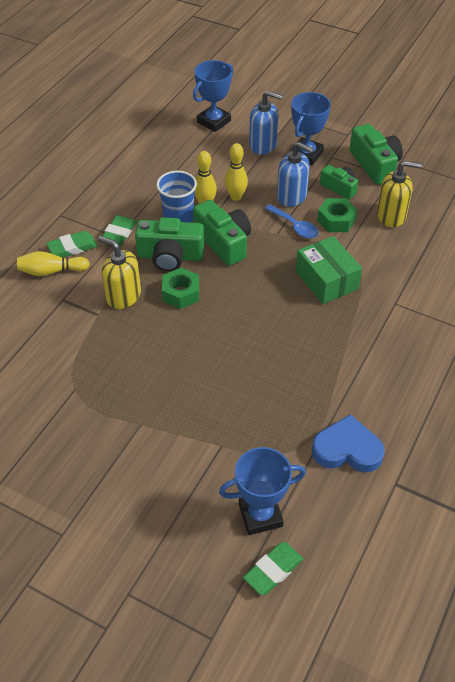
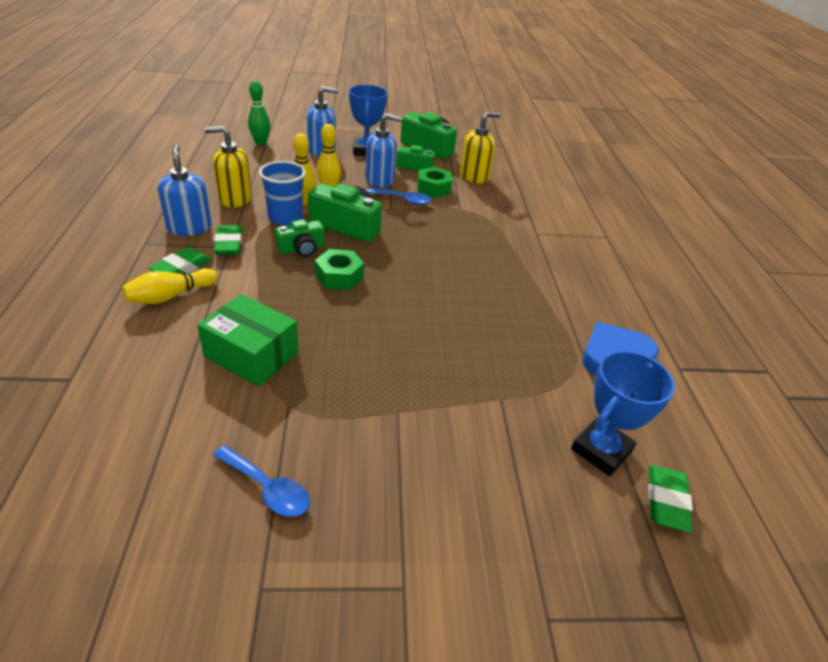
camera: 35 degrees left, 10 degrees down
(27, 440) = (267, 488): none -> blue spoon
(99, 208) = (189, 228): none -> blue soap dispenser
(123, 296) = (277, 295): yellow soap dispenser -> yellow soap dispenser (235, 199)
(170, 256) = (301, 249): green camera -> green camera, size x0.62
(214, 121) = (260, 143): blue trophy -> green bowling pin
(326, 280) = (466, 231): green box -> green box (251, 354)

